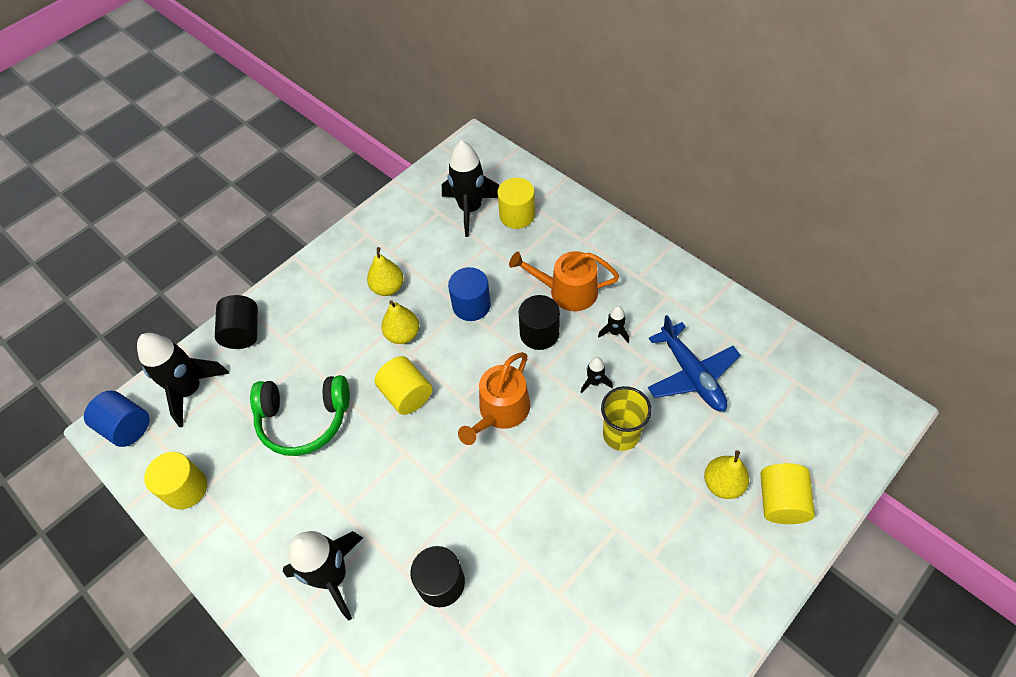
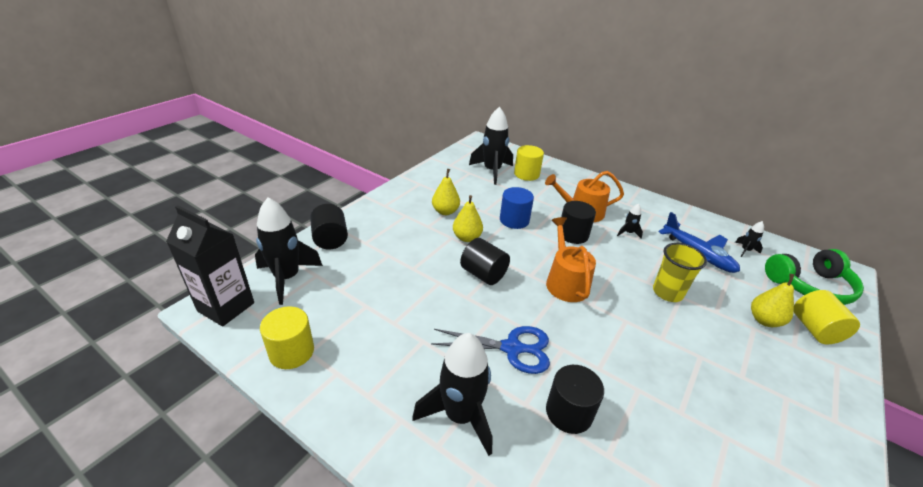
camera: 15 degrees left, 20 degrees down
(127, 427) = (226, 307): blue cylinder -> black carton
(304, 419) = (398, 294): green headphones -> green headphones (809, 286)
(407, 395) = (483, 274): yellow cylinder -> black cylinder
(407, 501) = (512, 348): none -> blue scissors
(501, 411) = (565, 282): orange watering can -> orange watering can turned 150 degrees clockwise
(594, 382) = (629, 261): black rocket -> black rocket (745, 250)

